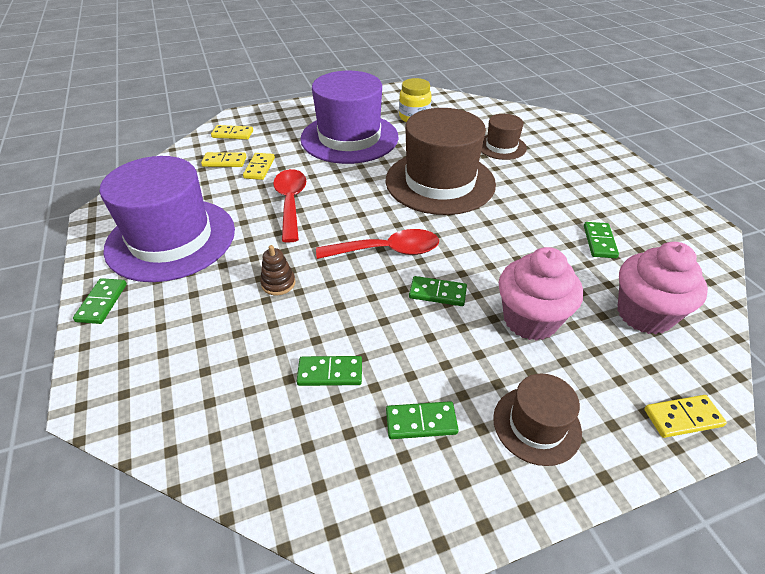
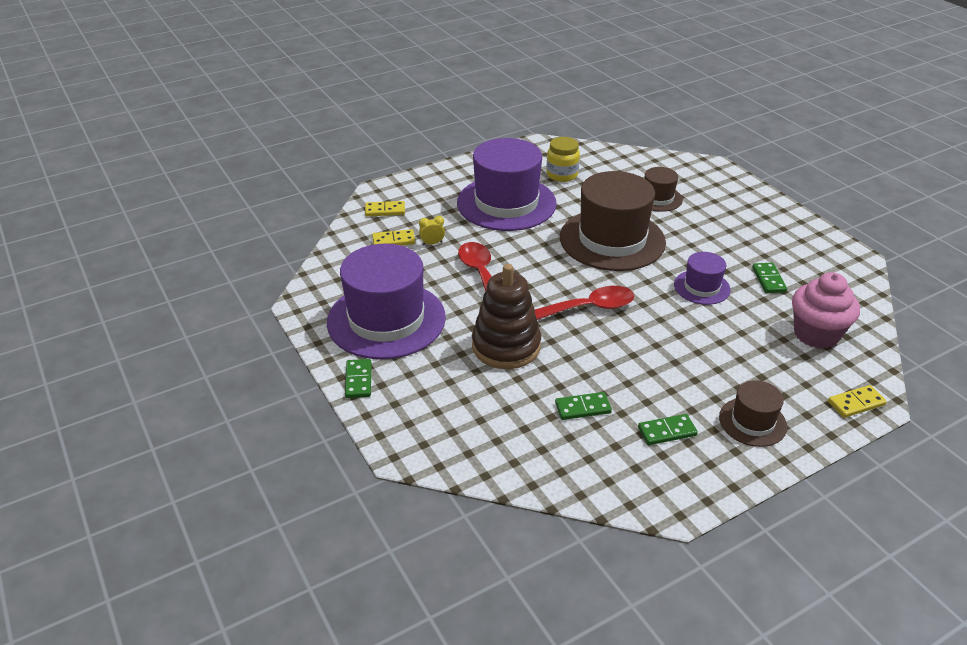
camera: 10 degrees left, 5 degrees down
(259, 168) = (432, 243): yellow domino -> yellow clock
(278, 283) = (506, 346): brown stacking toy -> brown stacking toy, size x2.28
(437, 293) = (645, 338): green domino -> none
(520, 242) = (702, 287): none -> purple hat
(530, 320) = (727, 349): pink cupcake -> none

